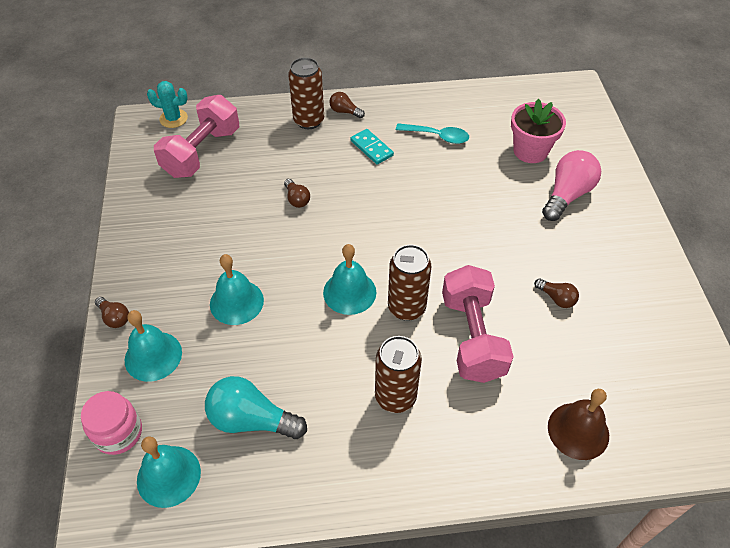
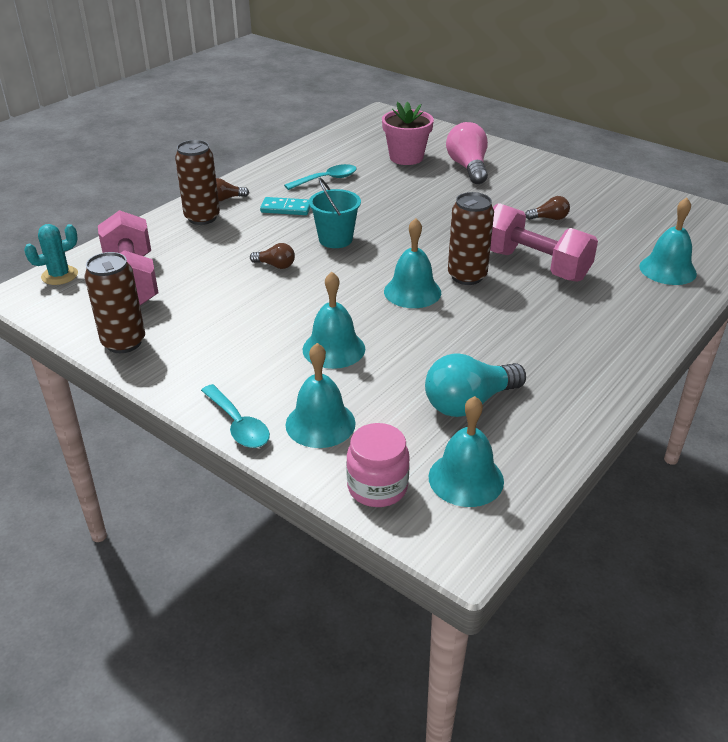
camera: 45 degrees left, 15 degrees down
(114, 317) = (238, 425): brown light bulb -> turquoise spoon
(365, 202) = (335, 239): none -> turquoise bucket
(395, 397) = (542, 324): brown can -> brown can (124, 342)
(578, 430) = (667, 269): brown bell -> turquoise bell

